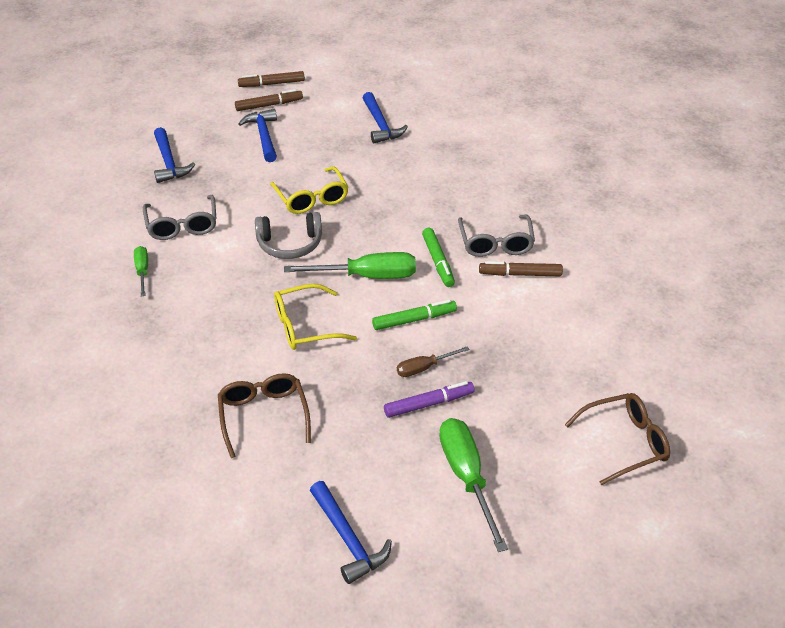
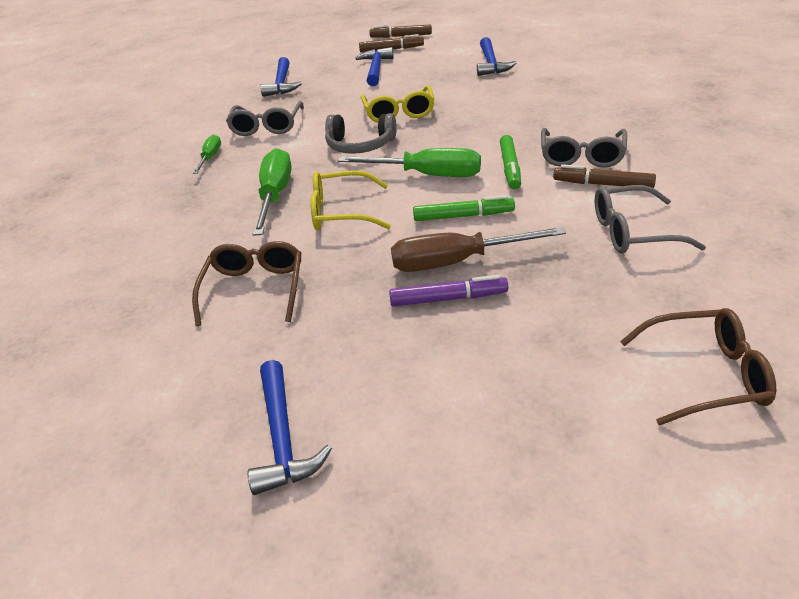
camera: 20 degrees right, 5 degrees down
(424, 368) = (457, 262): brown screwdriver -> brown screwdriver, size x1.83
(467, 477) = (467, 387): green screwdriver -> green screwdriver (275, 196)
(553, 322) = (633, 232): none -> grey glasses

